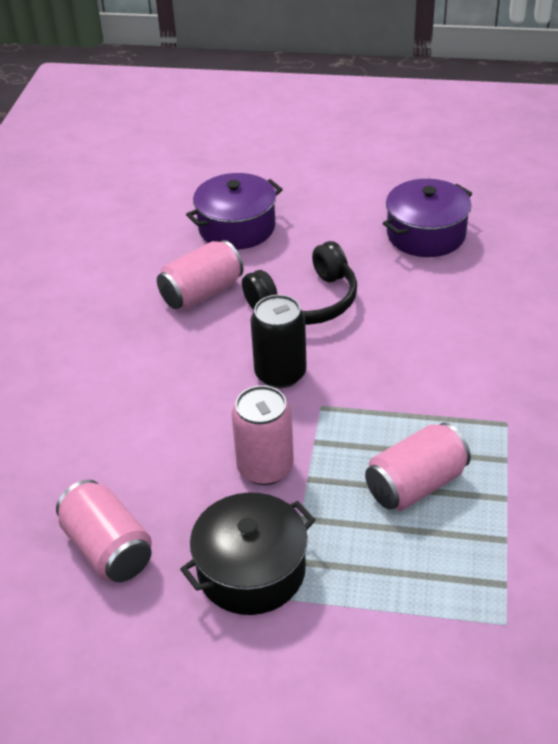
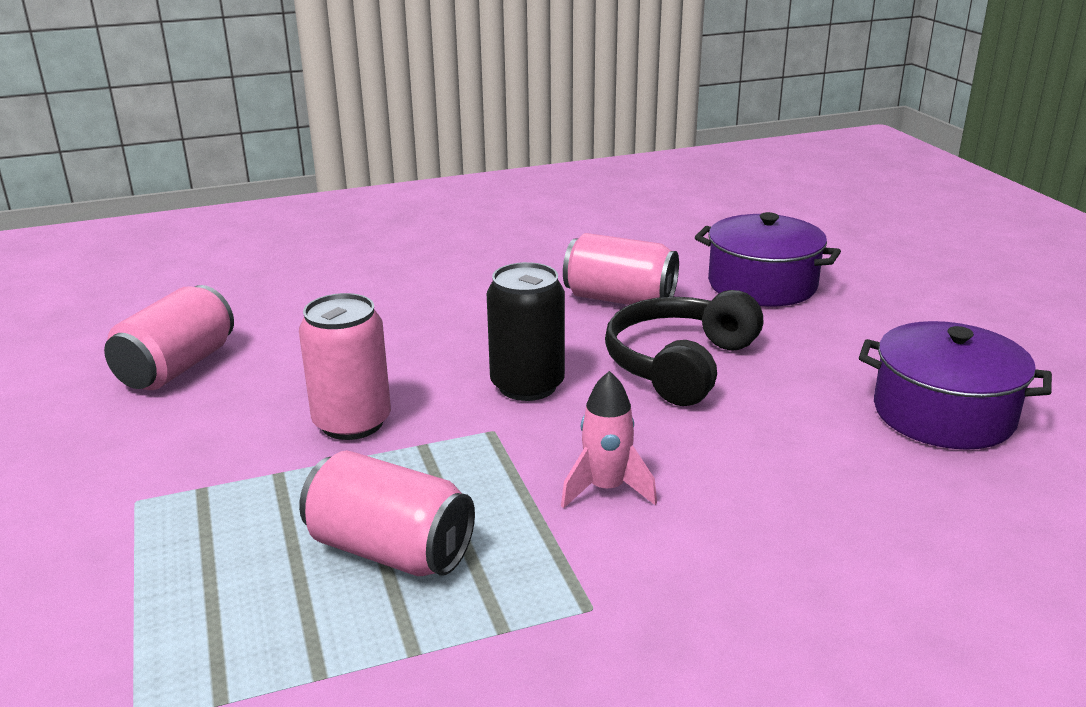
camera: 60 degrees right, 15 degrees down
(251, 570) = (174, 462): black pot -> none
(306, 301) = (680, 364): black headphones -> black headphones turned 90 degrees clockwise
(413, 380) = (606, 489): none -> pink rocket

